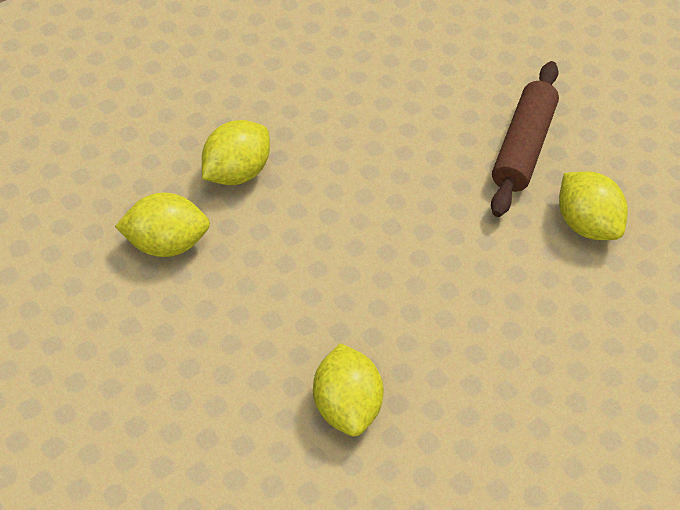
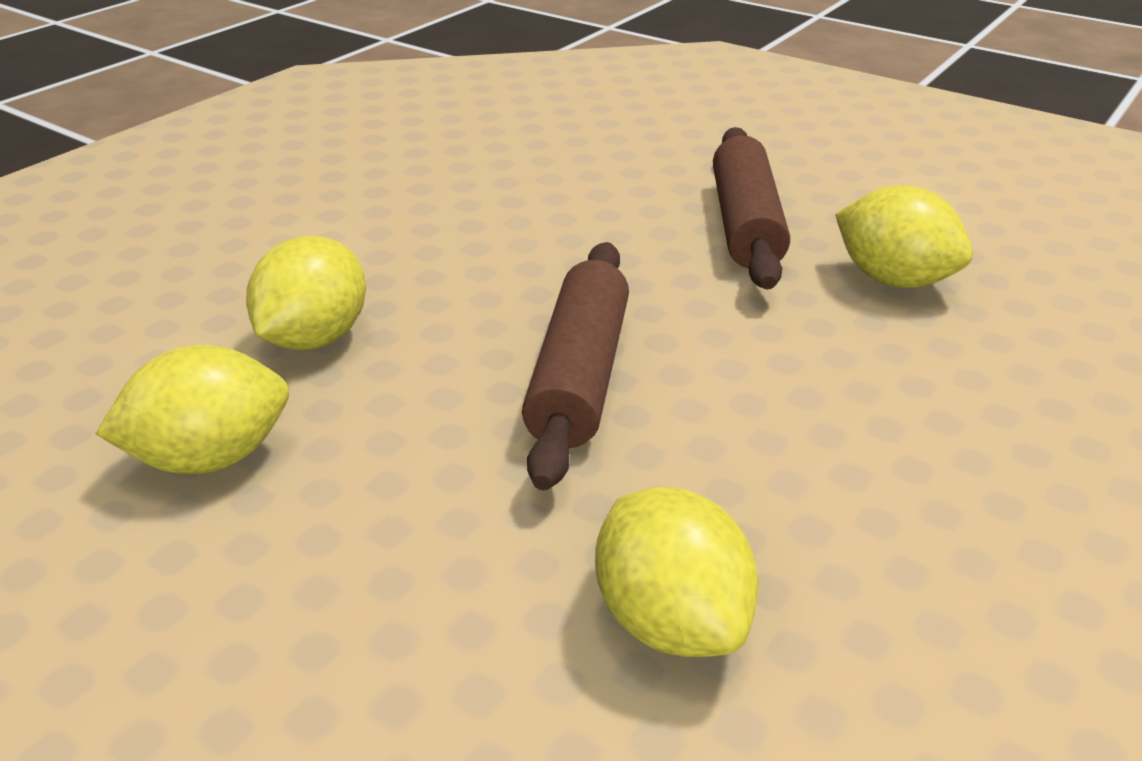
camera: 15 degrees left, 20 degrees down
(367, 244) = (579, 376): none -> brown rolling pin

